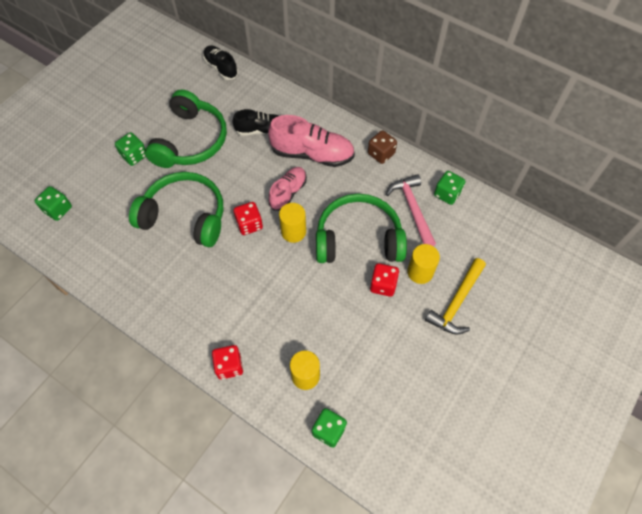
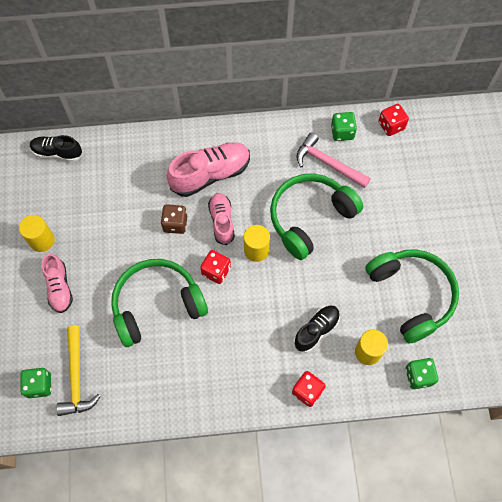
camera: 40 degrees left, 5 degrees up
(134, 156) = (59, 288): green dice -> pink shoe
(190, 141) = (96, 238): green headphones -> green headphones (411, 295)
(261, 130) = (148, 184): black shoe -> black shoe (316, 330)
(381, 154) = (264, 135): brown dice -> brown dice (175, 224)
(383, 285) = (360, 240): red dice -> red dice (391, 126)
(420, 272) = (376, 209): yellow cylinder -> yellow cylinder (42, 240)
(457, 302) = (421, 212): yellow hammer -> yellow hammer (77, 377)

